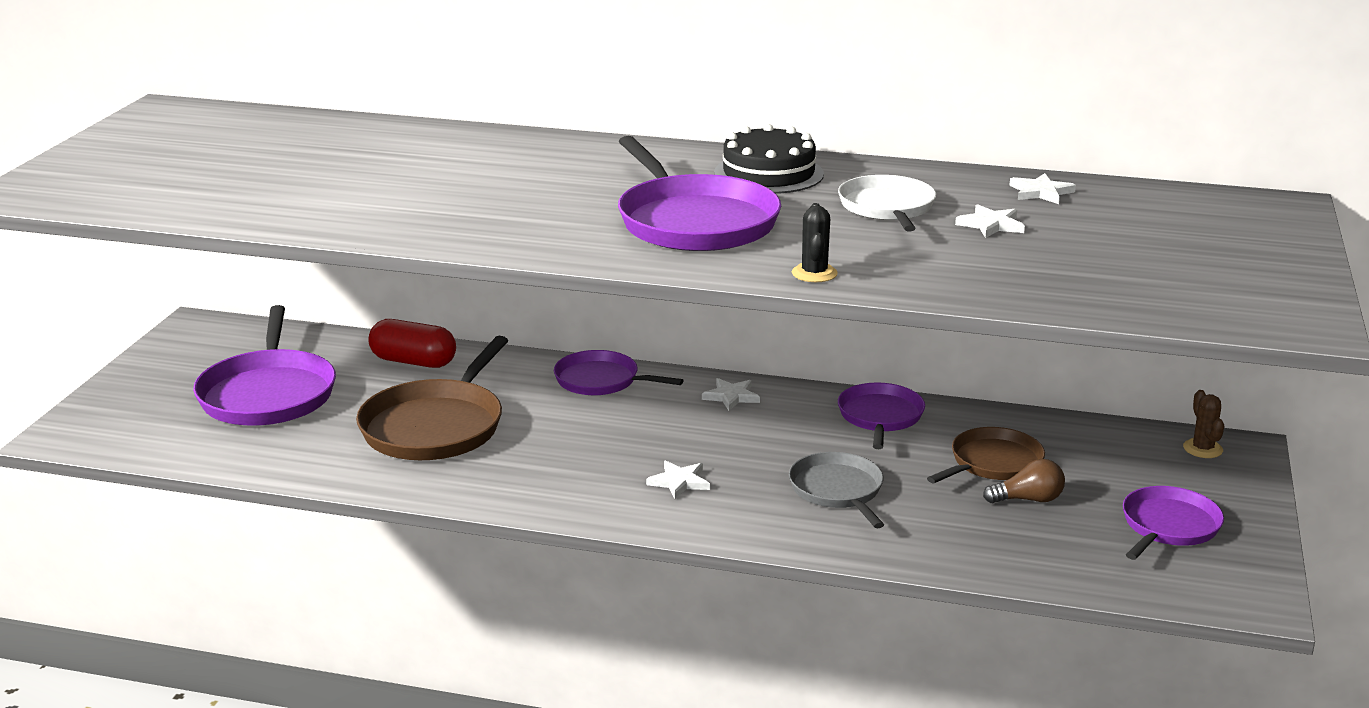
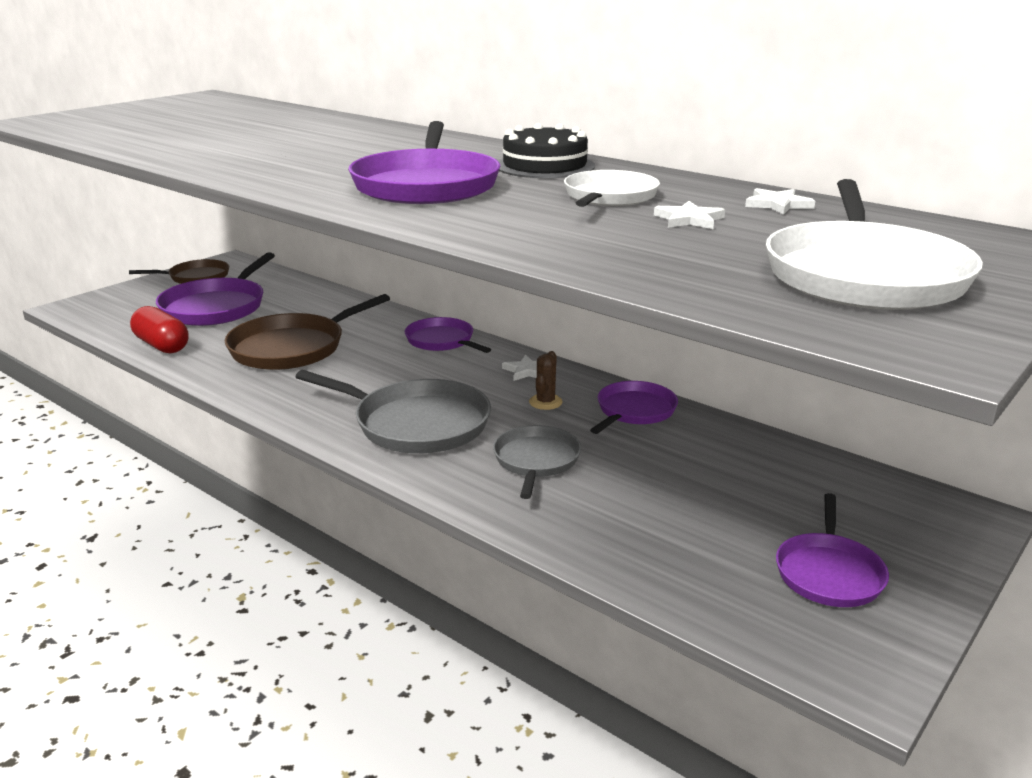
camera: 25 degrees right, 0 degrees up
(413, 361) = (330, 305): red capsule -> red capsule (162, 345)
(679, 482) = (416, 424): white star -> grey pan
(814, 273) = (461, 229): black cactus -> none
(993, 463) = (700, 470): brown pan -> brown pan (196, 277)
(1028, 499) = (703, 510): brown light bulb -> none
(1168, 526) = (829, 573): purple pan -> purple pan turned 135 degrees clockwise
(1189, 262) = (863, 275): none -> white pan
(1202, 449) = (930, 507): brown cactus -> brown cactus (545, 402)

